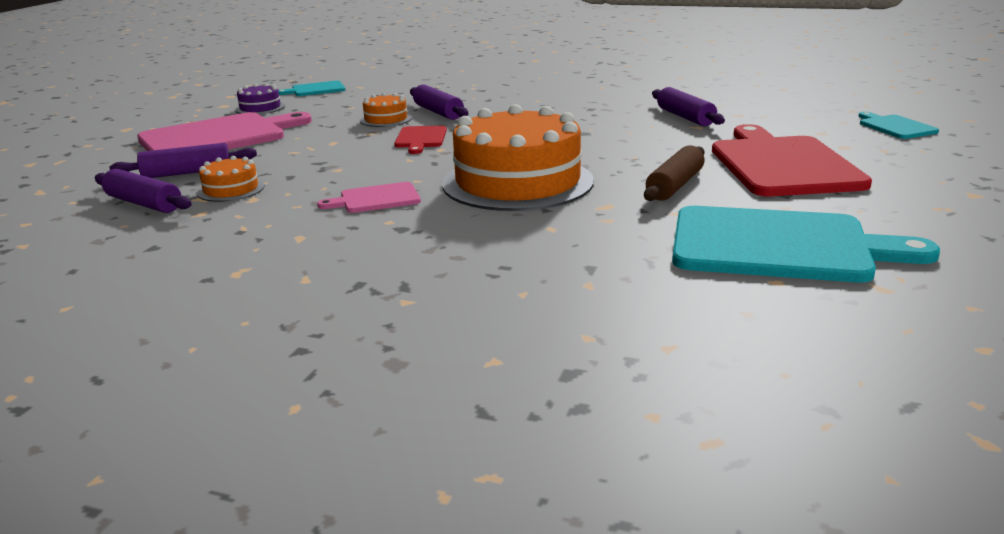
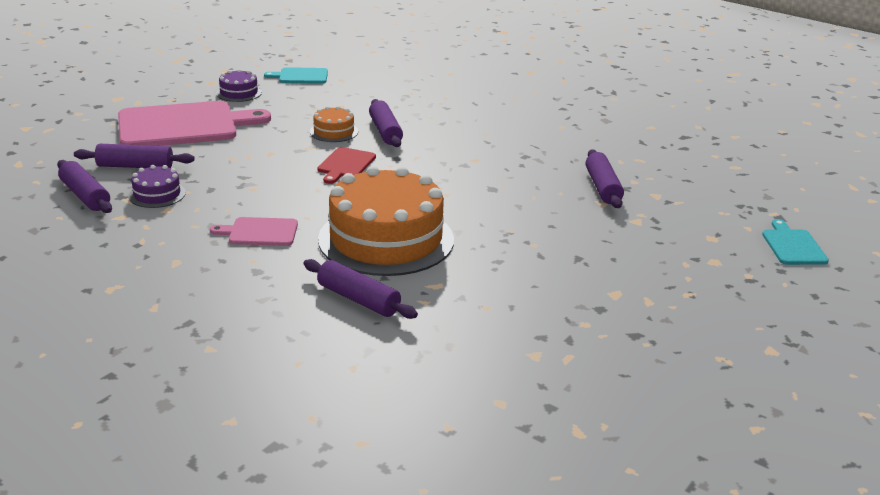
camera: 15 degrees right, 5 degrees up
(231, 189) = (157, 194): orange cake -> purple cake
(536, 230) = (358, 299): none -> purple rolling pin
(675, 185) = (514, 275): brown rolling pin -> none
(779, 246) = (538, 366): turquoise cutting board -> none
(782, 164) = (634, 271): red cutting board -> none

